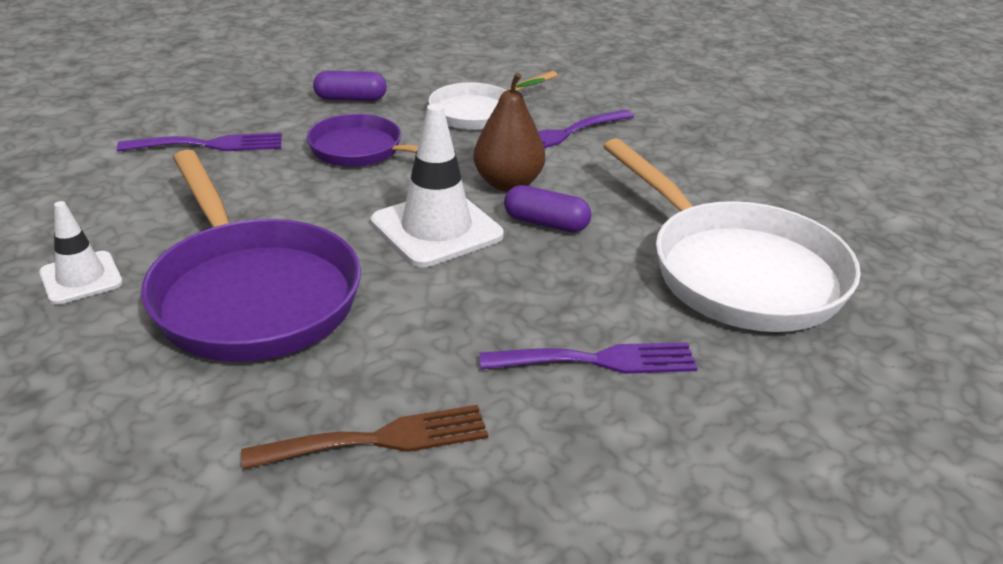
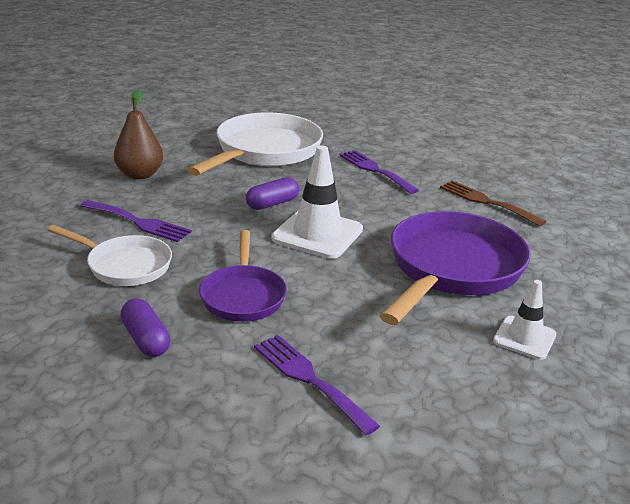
camera: 120 degrees left, 5 degrees down
(508, 183) = (235, 225): brown pear -> brown pear (140, 175)
(546, 223) = (272, 204): purple capsule -> purple capsule turned 60 degrees clockwise

